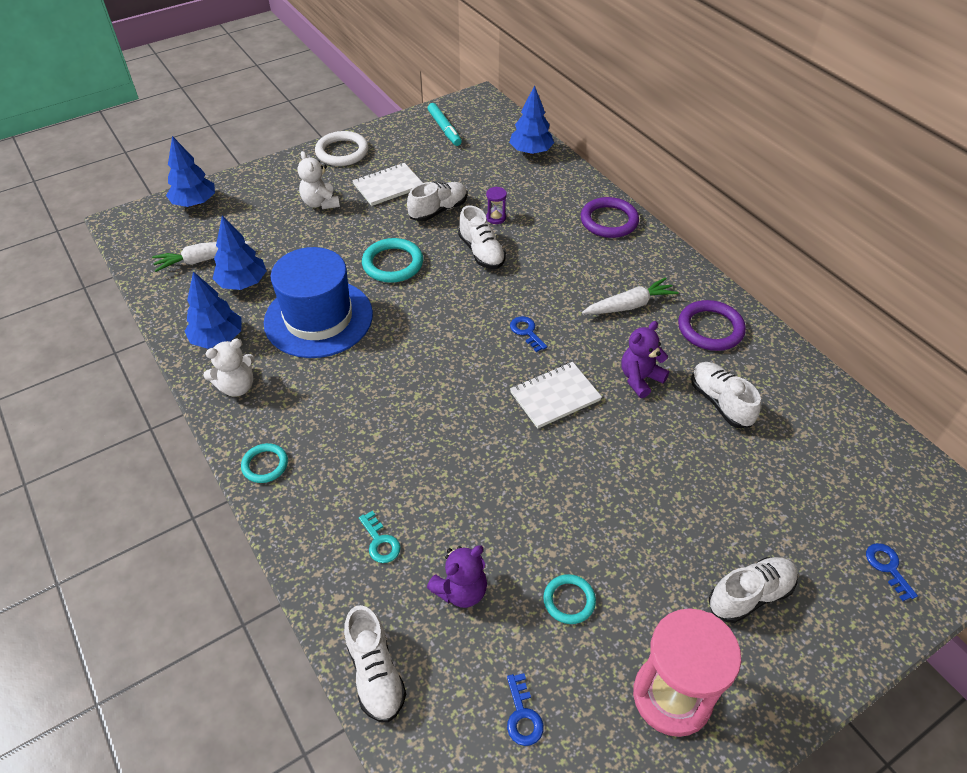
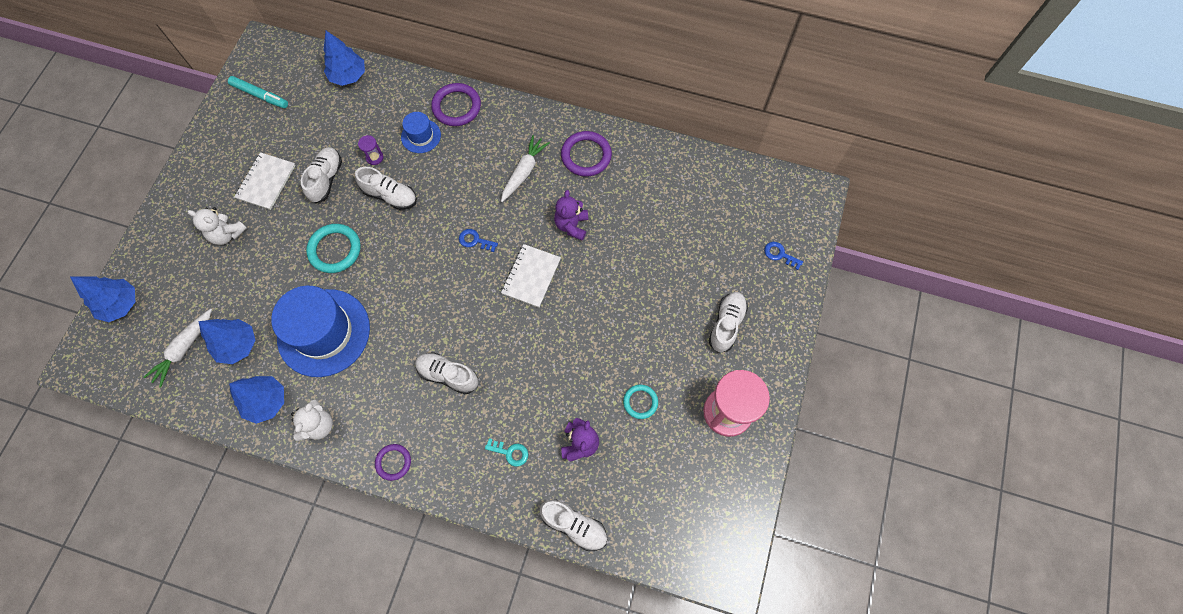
camera: 40 degrees left, 20 degrees up
(265, 465) = (393, 462): turquoise ring -> purple ring
(342, 152) = (196, 173): white ring -> none
(522, 715) = (665, 483): blue key -> none
(553, 224) = (421, 136): none -> blue hat
(720, 402) = (629, 208): white shoe -> white shoe (448, 375)

